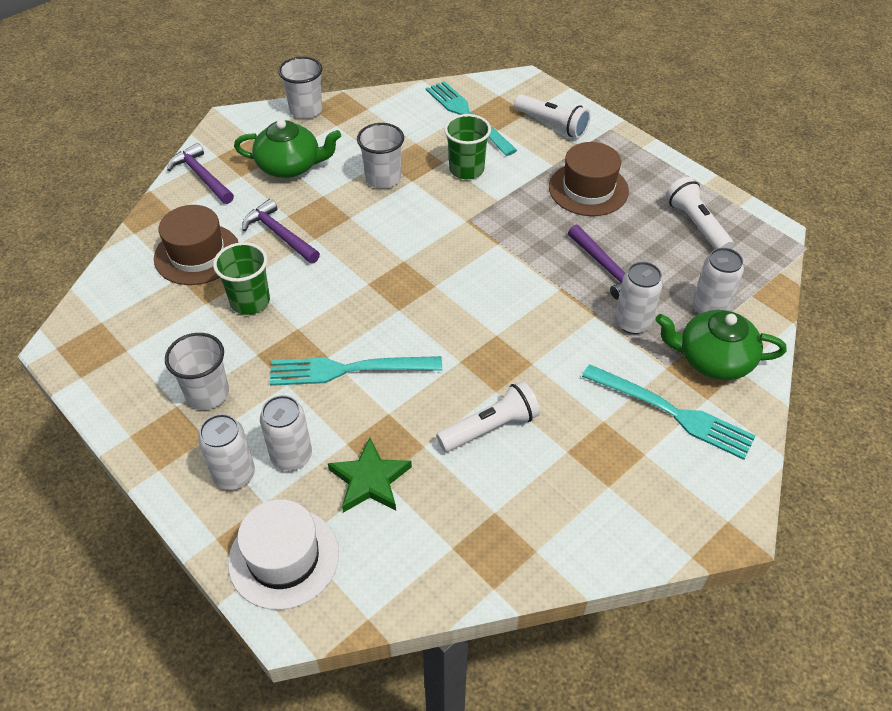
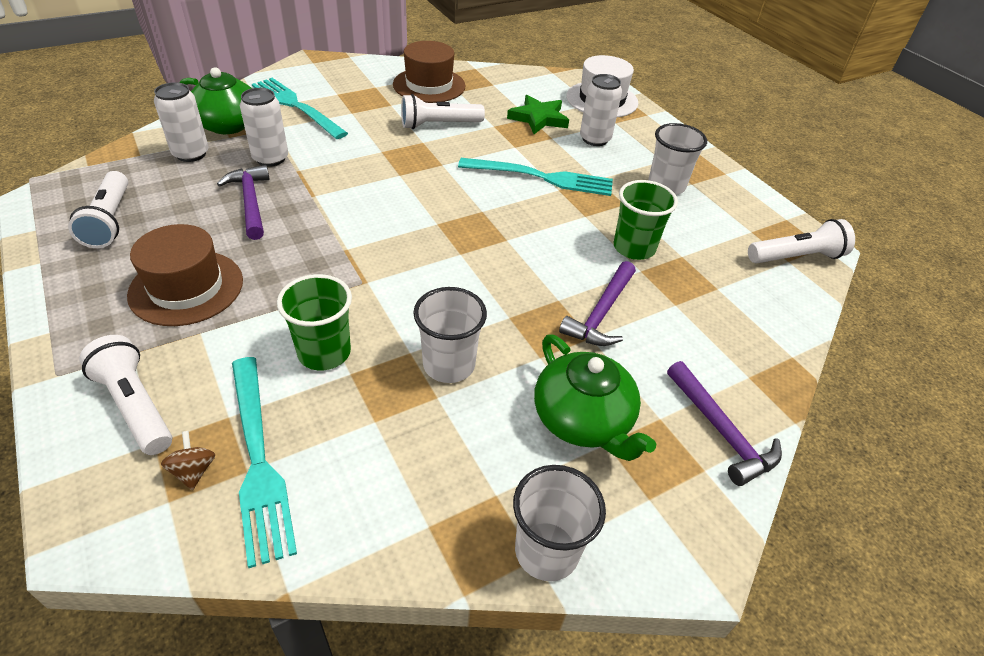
camera: 170 degrees left, 5 degrees down
(91, 328) = (796, 257): none -> white flashlight
(197, 254) = (702, 310): brown hat -> brown hat (429, 85)
(234, 475) = (638, 138): white can -> none
(280, 235) = (601, 313): purple hammer -> purple hammer turned 60 degrees clockwise
(290, 166) = (583, 420): green teapot -> green teapot turned 135 degrees counterclockwise
(496, 106) = (194, 471): none -> brown spinning top

